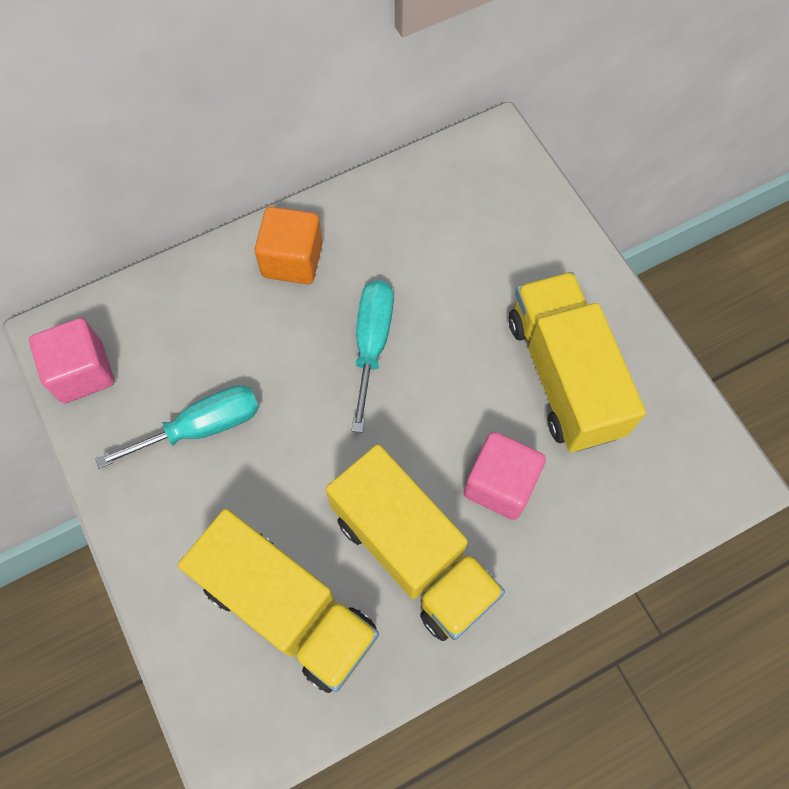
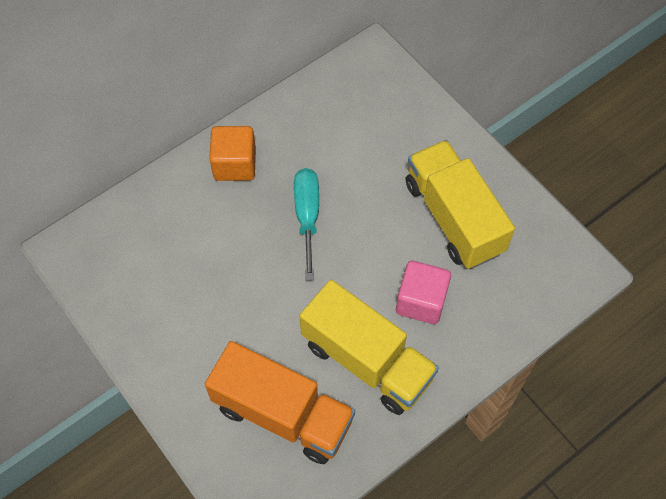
camera: 10 degrees left, 5 degrees down
(82, 372) = (91, 271): pink cube -> none
(202, 427) = (192, 296): turquoise screwdriver -> none
(288, 608) = (283, 413): yellow truck -> orange truck

